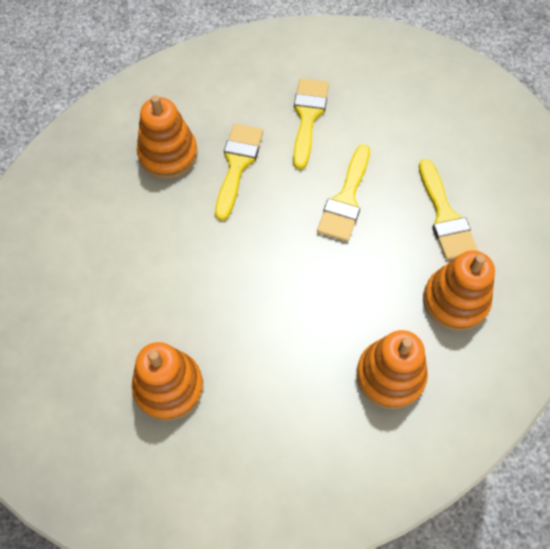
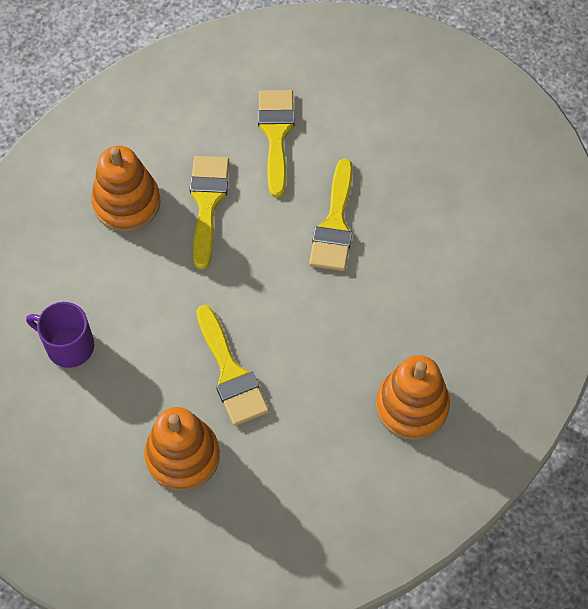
camera: 10 degrees left, 0 degrees up
(90, 269) = (68, 345): none -> purple mug
(445, 216) = (445, 227): yellow brush -> yellow brush (231, 373)
(455, 301) = (468, 317): orange stacking toy -> none

